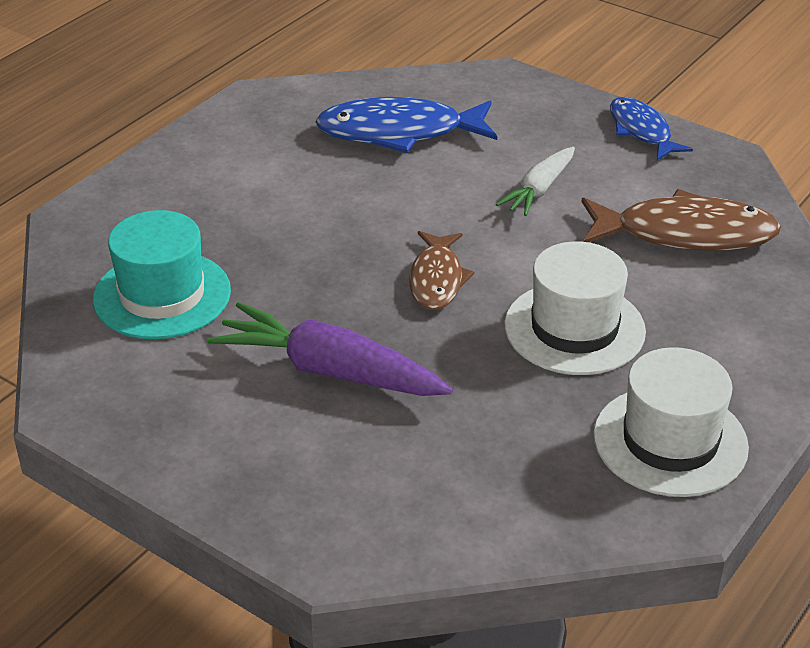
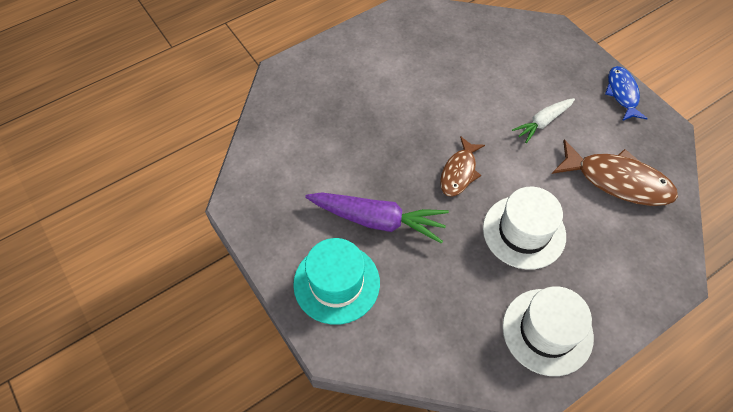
camera: 20 degrees right, 20 degrees up
(162, 295) = (308, 139): turquoise hat -> turquoise hat (336, 283)
(330, 371) = (377, 220): purple carrot -> purple carrot turned 150 degrees clockwise
(399, 132) = (478, 57): blue fish -> none

